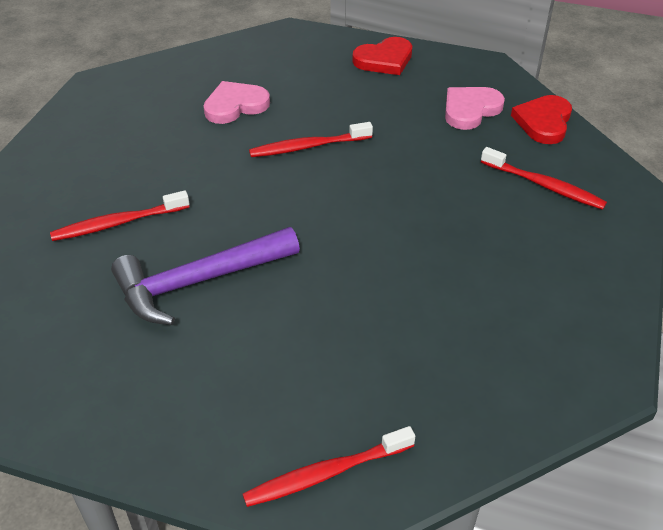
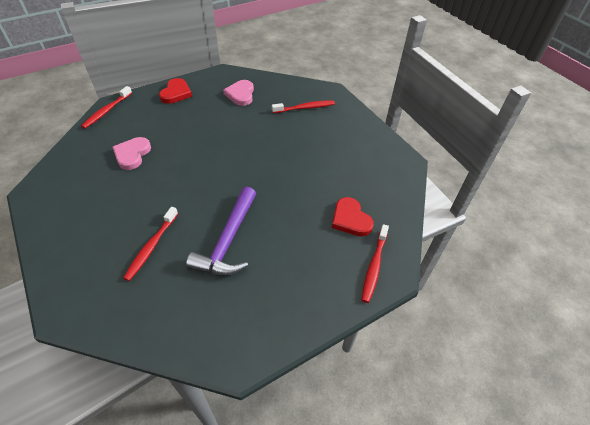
camera: 50 degrees left, 5 degrees up
(308, 146) = (194, 151): red toothbrush -> red toothbrush (107, 111)
(543, 122) = (273, 83): red heart -> red heart (350, 219)

